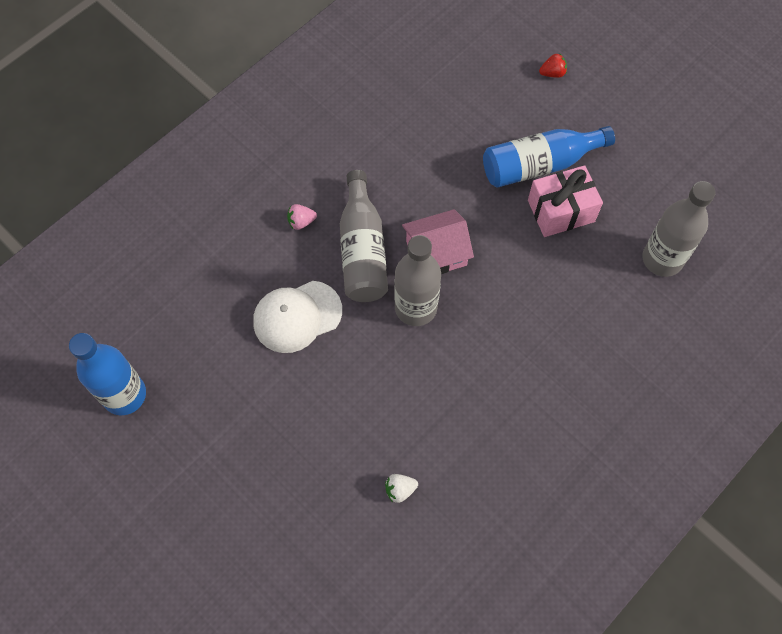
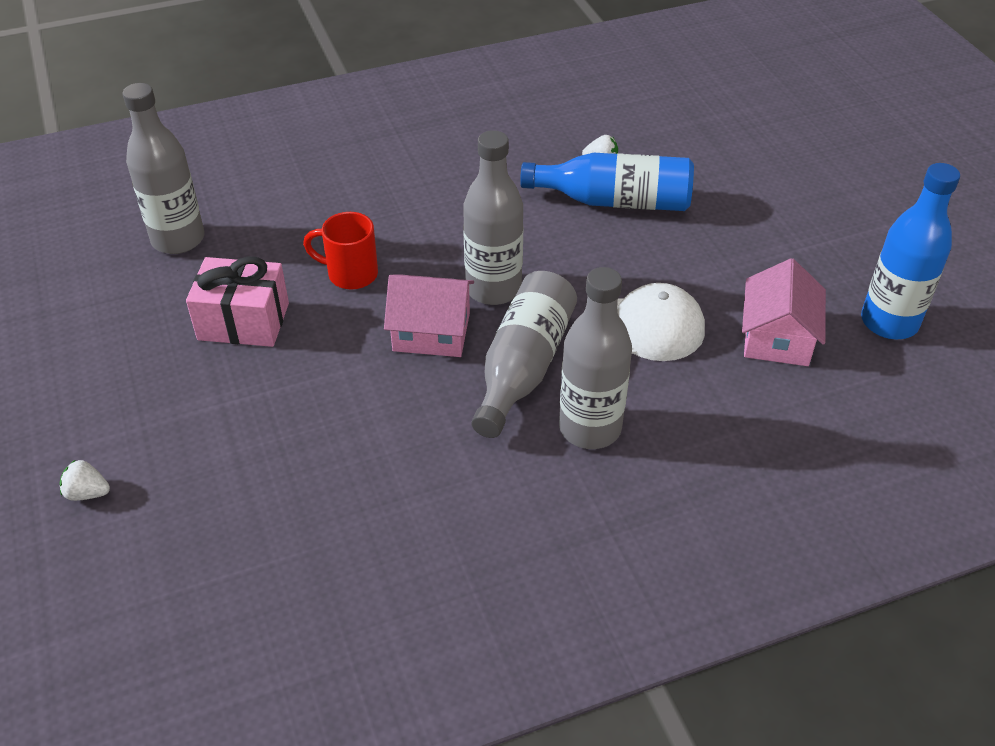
camera: 155 degrees left, 20 degrees down
(202, 346) = (777, 337): none -> pink house
(301, 222) = (590, 428): pink strawberry -> grey bottle
(521, 279) = (350, 274): none -> red mug
(539, 165) = (221, 380): blue bottle -> blue bottle (615, 201)
(552, 73) = (87, 493): red strawberry -> white strawberry

